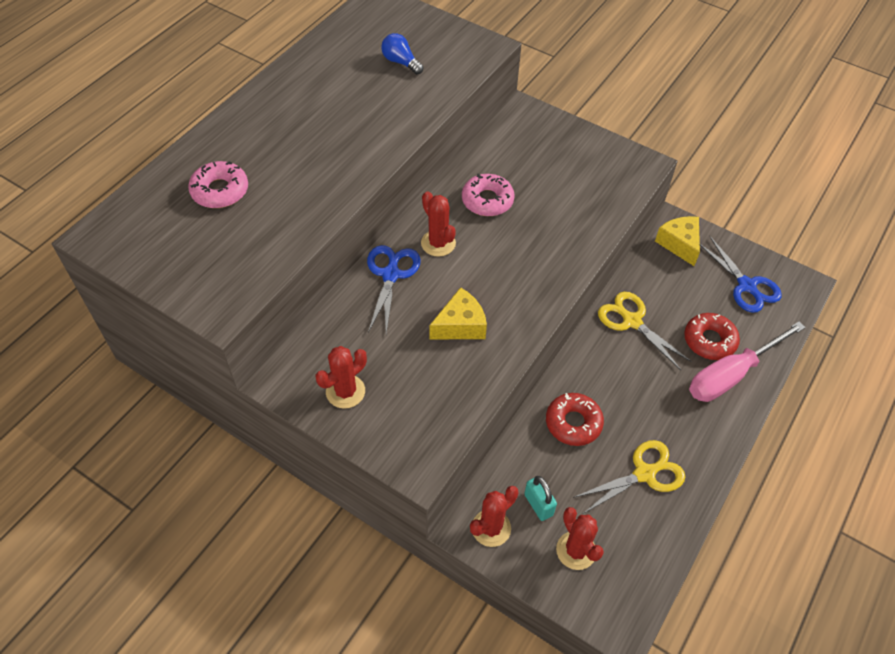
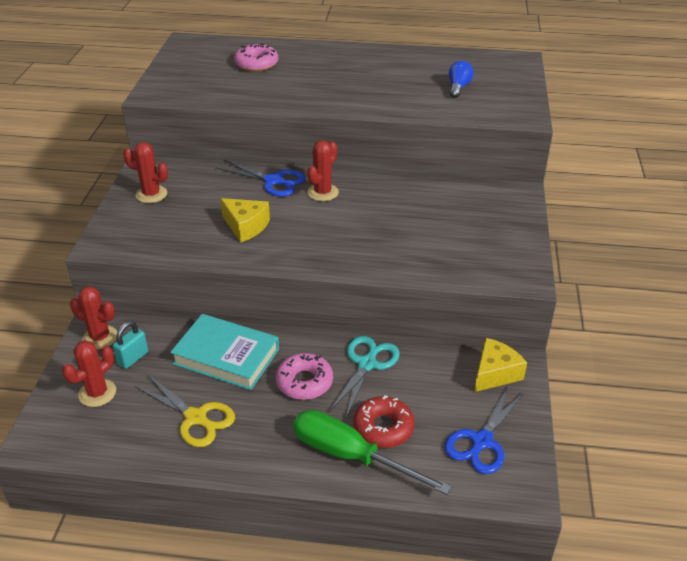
camera: 65 degrees right, 15 degrees down
(391, 275) = (273, 181): blue scissors -> blue scissors turned 45 degrees clockwise
(487, 200) = (391, 202): pink donut -> pink donut (304, 382)
(573, 423) = (226, 356): red donut -> turquoise book
(632, 321) = (367, 364): yellow scissors -> turquoise scissors
(731, 375) = (350, 456): pink screwdriver -> green screwdriver

